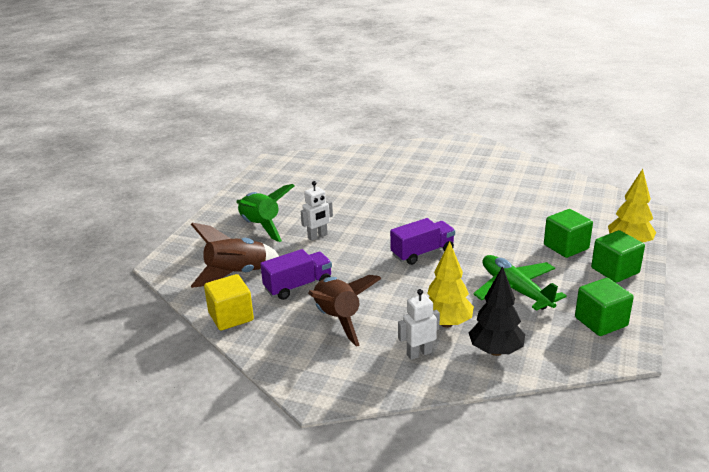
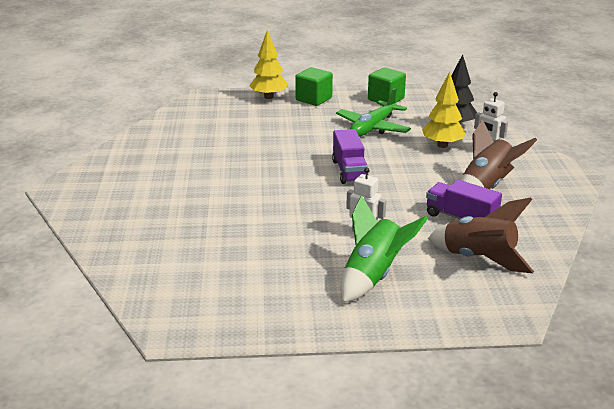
camera: 115 degrees left, 0 degrees up
(231, 317) = (541, 239): yellow cube -> none
(422, 253) = (349, 171): purple truck -> purple truck turned 135 degrees counterclockwise
(566, 247) = (290, 117): green cube -> none

